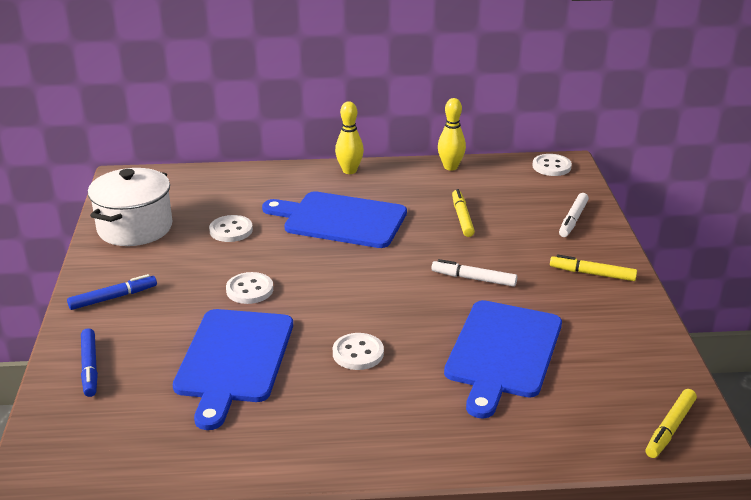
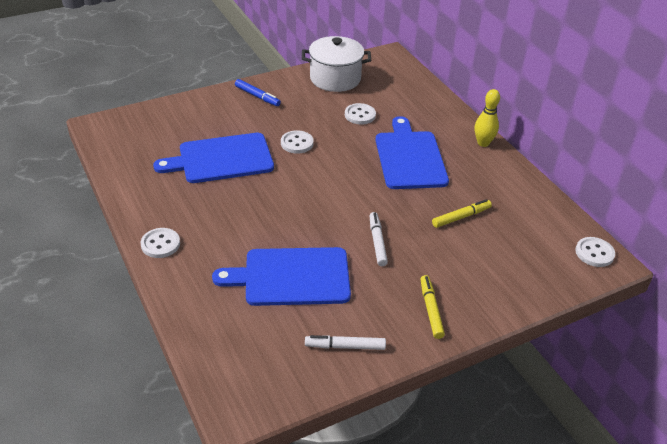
camera: 65 degrees right, 10 degrees up
(90, 367) = (189, 111): blue marker -> none
(358, 353) = (254, 207): white button -> white button (160, 244)
(450, 167) = (537, 193): yellow bowling pin -> none
(573, 220) = (510, 283): white marker -> white marker (345, 346)
(670, 429) = (244, 388): yellow marker -> none

